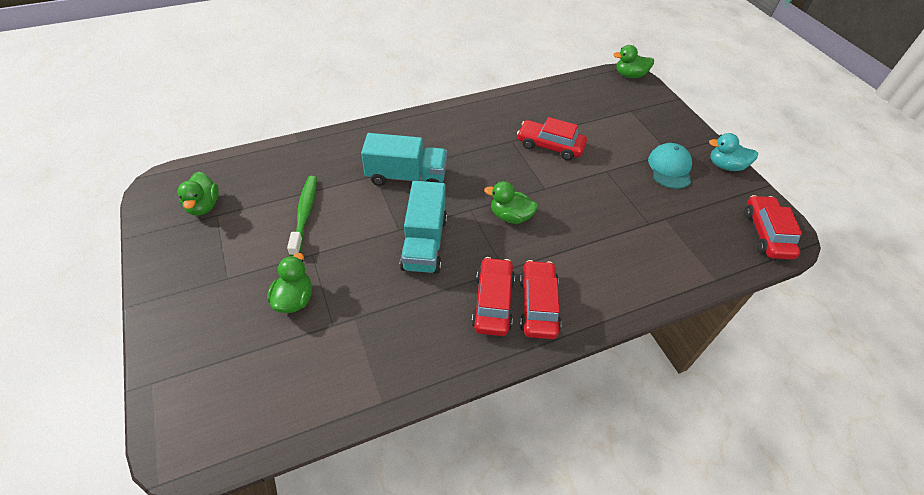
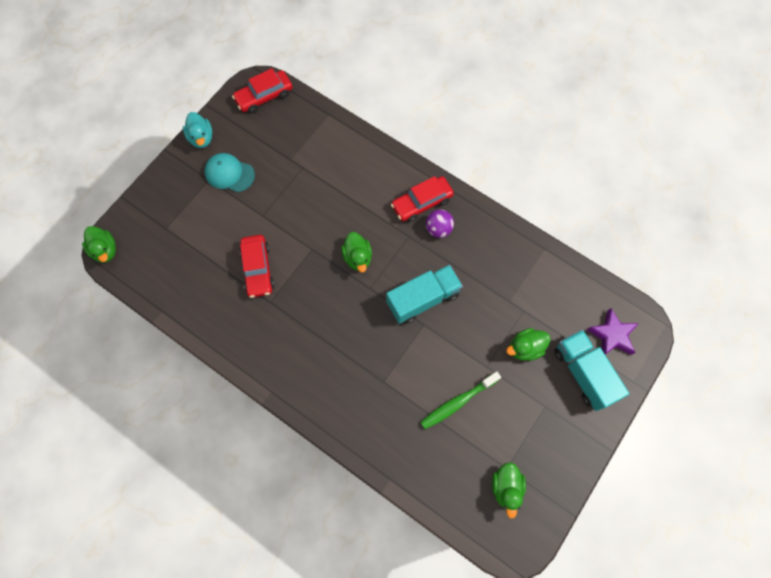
camera: 120 degrees left, 20 degrees up
(204, 206) = (506, 487): green duck -> green duck turned 135 degrees clockwise
(216, 401) = (612, 335): none -> purple star
(406, 176) = (368, 356): turquoise truck -> turquoise truck (583, 373)
(493, 302) = (438, 229): red car -> purple ball
(670, 168) = (229, 174): turquoise cap -> turquoise cap turned 45 degrees clockwise

